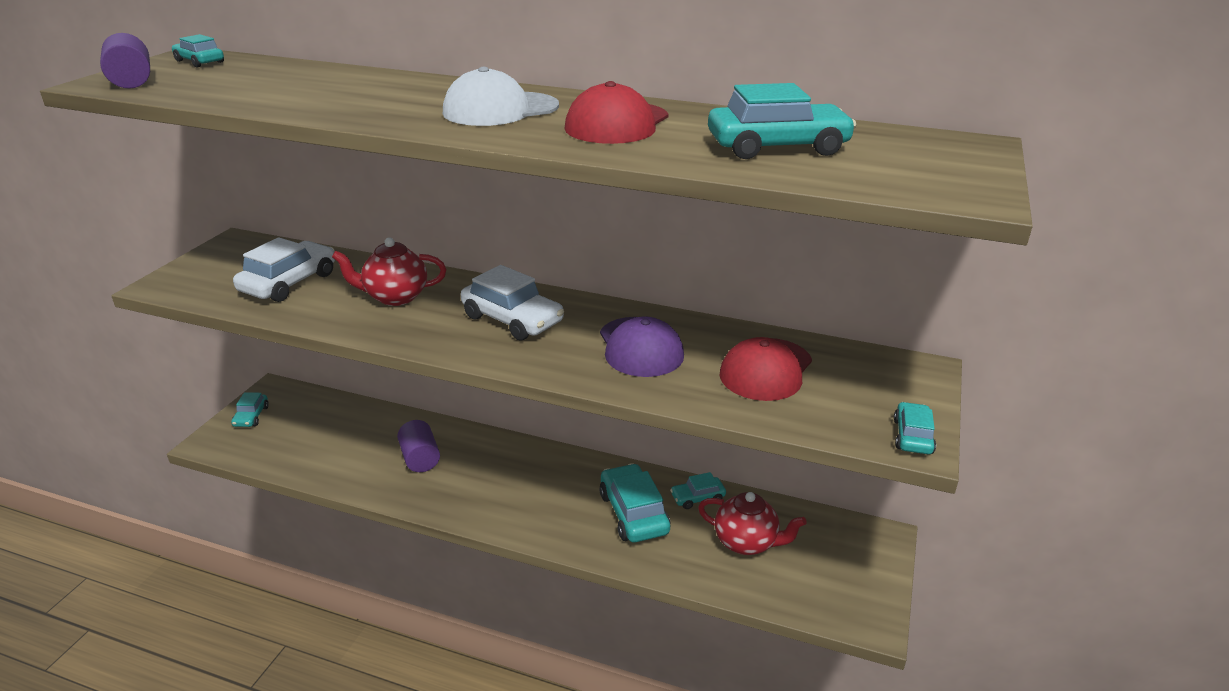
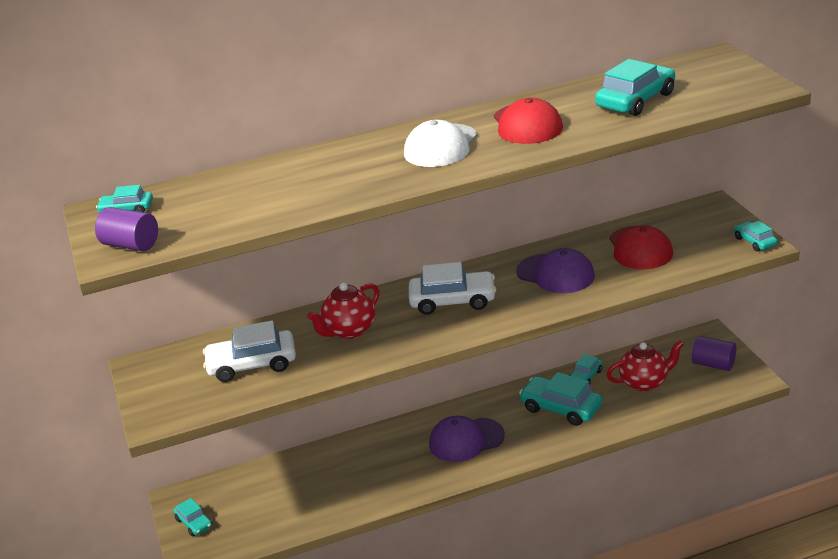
camera: 35 degrees left, 0 degrees up
(289, 283) = (252, 364): white car -> white car turned 90 degrees counterclockwise
(420, 458) = (375, 466): purple cylinder -> purple cylinder (713, 364)
(515, 486) = (466, 440): none -> purple cap

